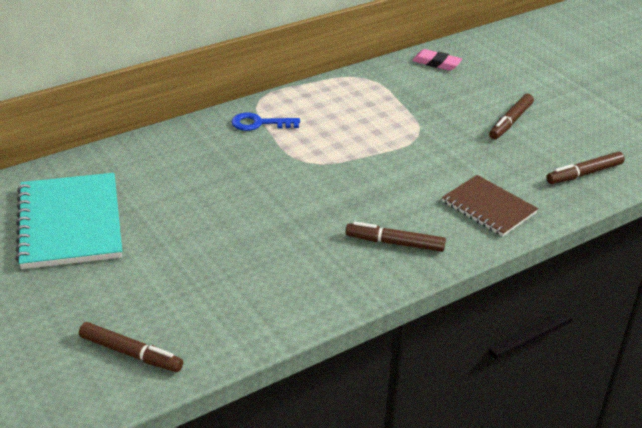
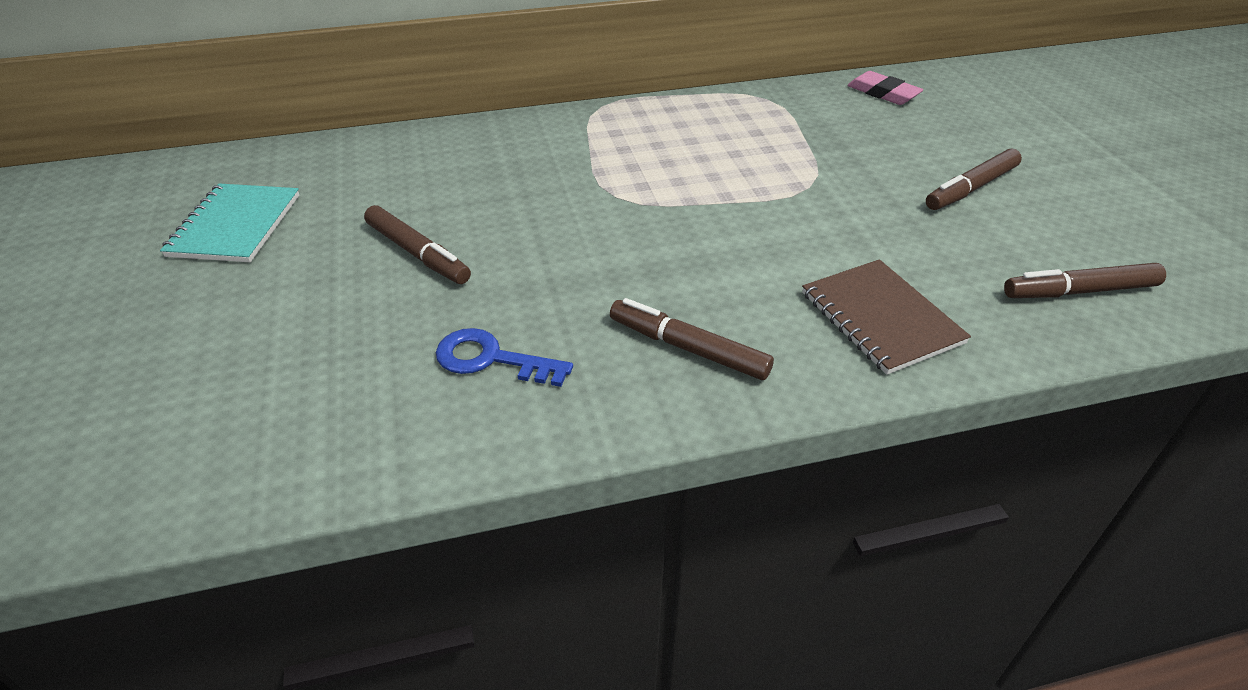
camera: 20 degrees right, 5 degrees up
(70, 223) = (235, 225): turquoise notebook -> turquoise notebook, size x0.62
(131, 353) = (151, 448): brown marker -> brown marker (418, 253)
(259, 123) = (582, 136): blue key -> blue key (491, 359)

